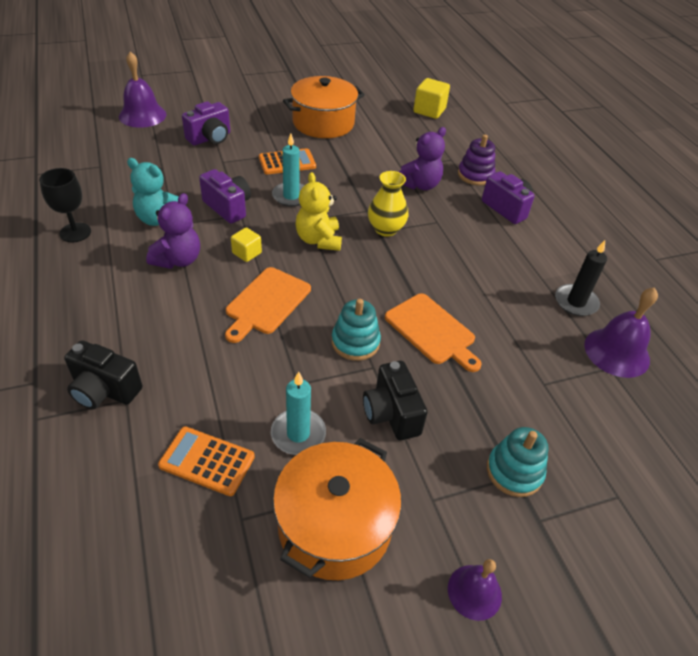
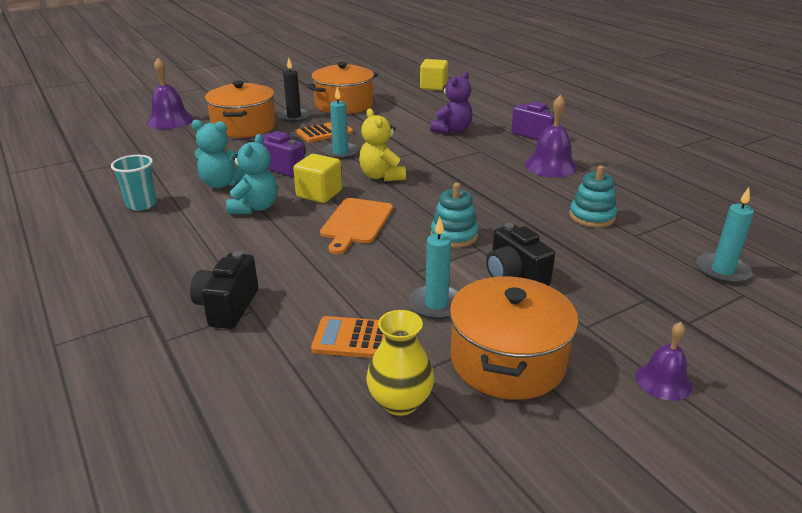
camera: 10 degrees left, 15 degrees down
(75, 232) = (141, 204): black goblet -> turquoise cup
(104, 390) = (227, 307): black camera -> black camera turned 90 degrees clockwise
(178, 260) = (255, 208): purple teddy bear -> turquoise teddy bear
(210, 138) = (244, 127): purple camera -> orange pot
(247, 253) = (319, 194): yellow cube -> yellow cube, size x1.62
(386, 229) = (438, 161): yellow vase -> yellow vase (400, 402)
(432, 331) = (518, 218): orange cutting board -> none
(475, 175) = (496, 119): purple stacking toy -> none
(514, 471) = (646, 295): turquoise stacking toy -> turquoise stacking toy (592, 216)
(576, 302) = (629, 182): black candle -> black candle (294, 117)
(612, 457) = (722, 271): none -> turquoise candle
(617, 352) = (683, 206): purple bell -> purple bell (550, 166)

